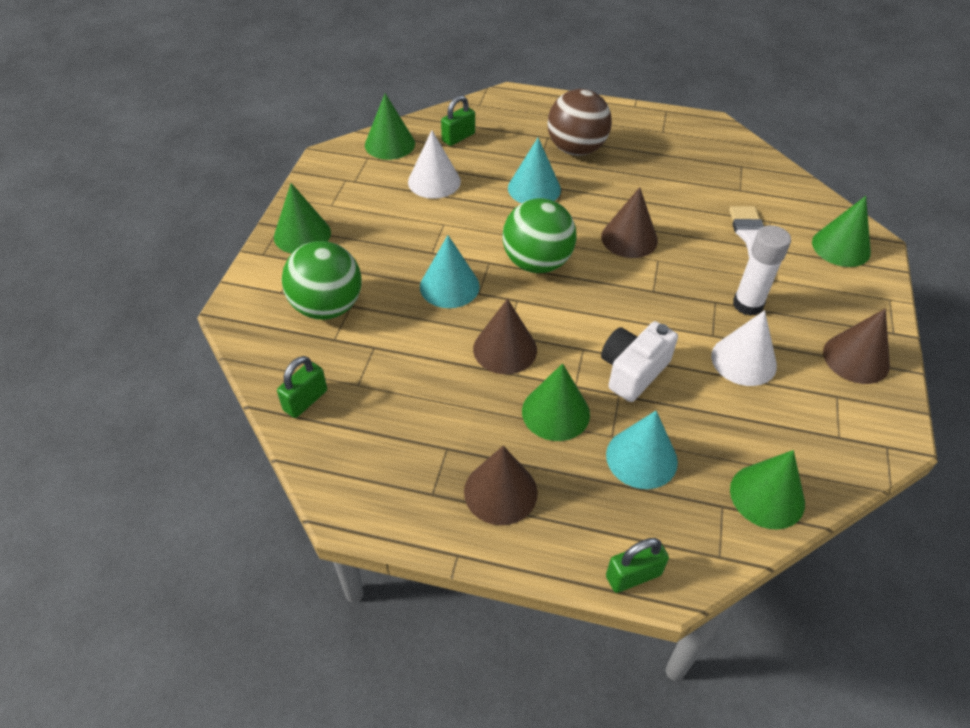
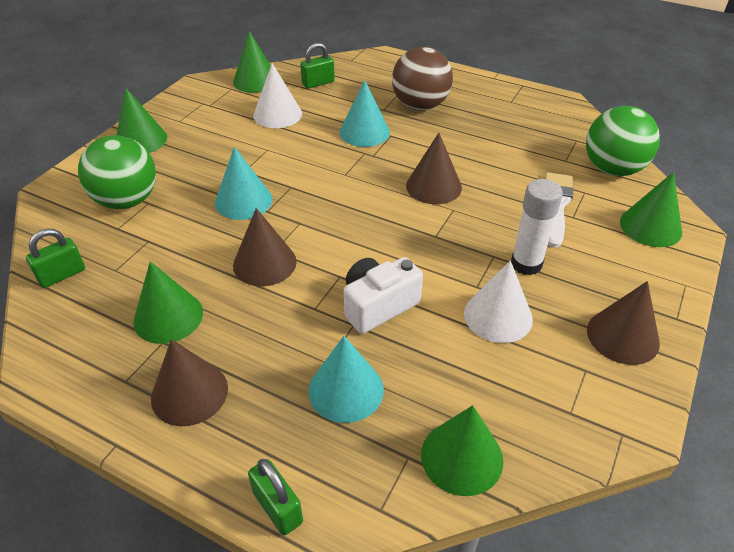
camera: 15 degrees right, 5 degrees down
(537, 263) = (334, 194): green ball -> green ball (612, 169)
(555, 412) = (282, 329): green cone -> green cone (168, 316)
(633, 575) = (278, 507): green padlock -> green padlock turned 60 degrees clockwise

